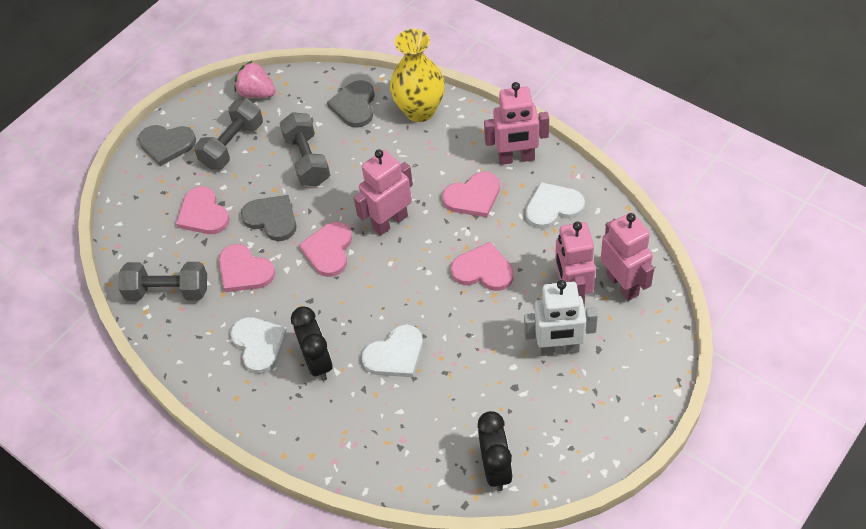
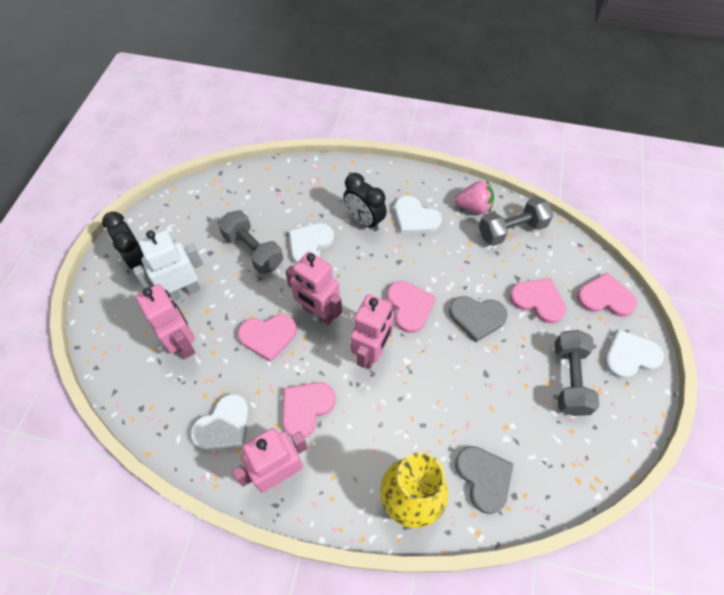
camera: 150 degrees right, 5 degrees up
(166, 144) = (630, 356): grey heart -> white heart
(244, 271) = (466, 265): pink heart -> pink heart (605, 297)
(257, 93) = (597, 453): pink strawberry -> pink strawberry (473, 207)
(307, 160) = (487, 389): grey dumbbell -> grey dumbbell (253, 250)
(496, 468) = (206, 198): black clock -> black clock (137, 260)
(623, 284) = (139, 366): pink robot -> pink robot (318, 313)

